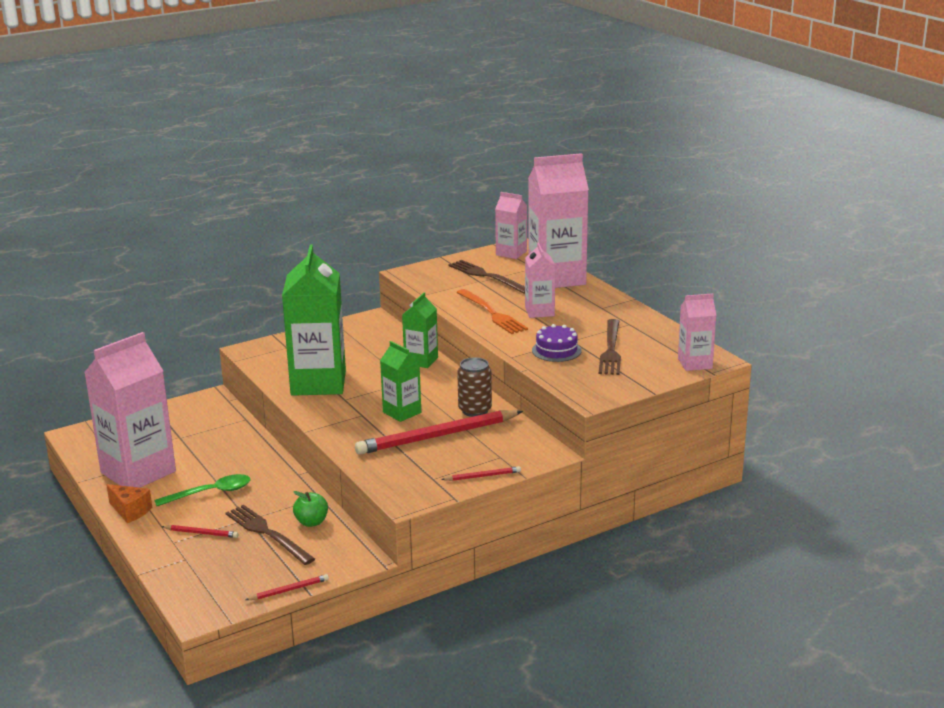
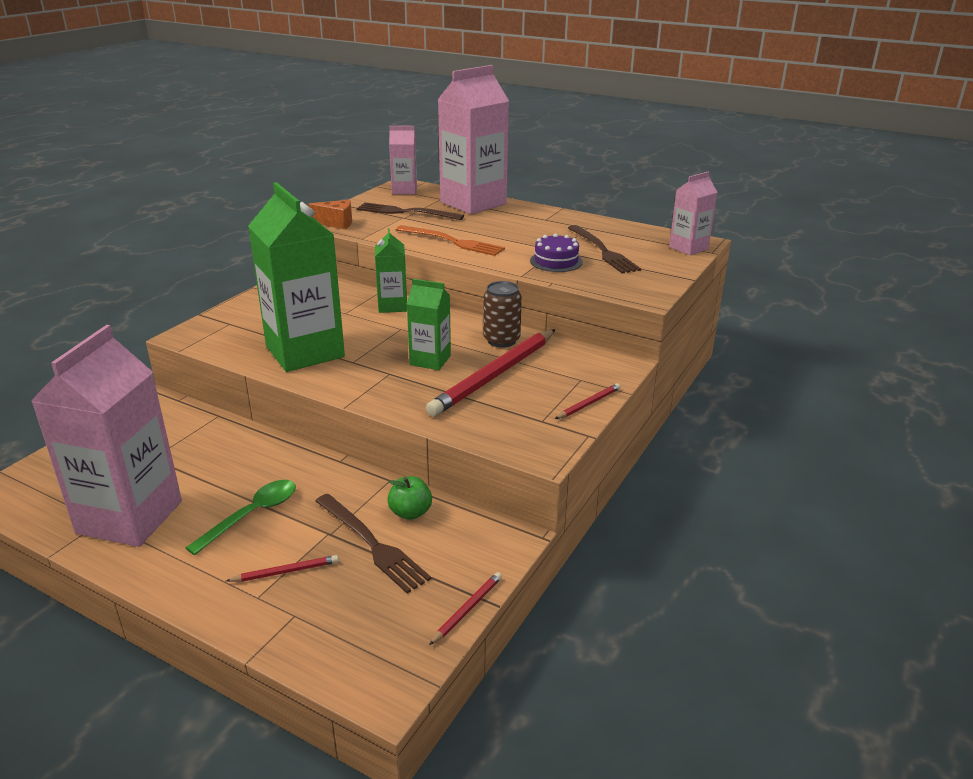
camera: 30 degrees left, 5 degrees up
(130, 511) = (160, 573): orange cheese -> orange cheese (336, 223)
(268, 533) = (371, 544): brown fork -> brown fork turned 150 degrees counterclockwise
(539, 312) = (495, 232): pink carton -> none

